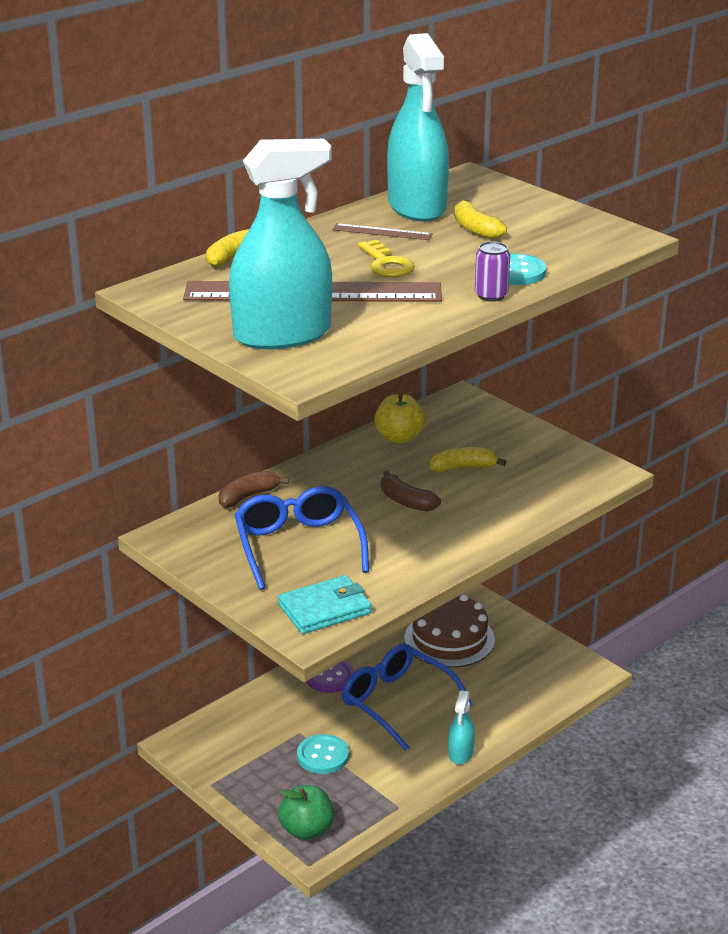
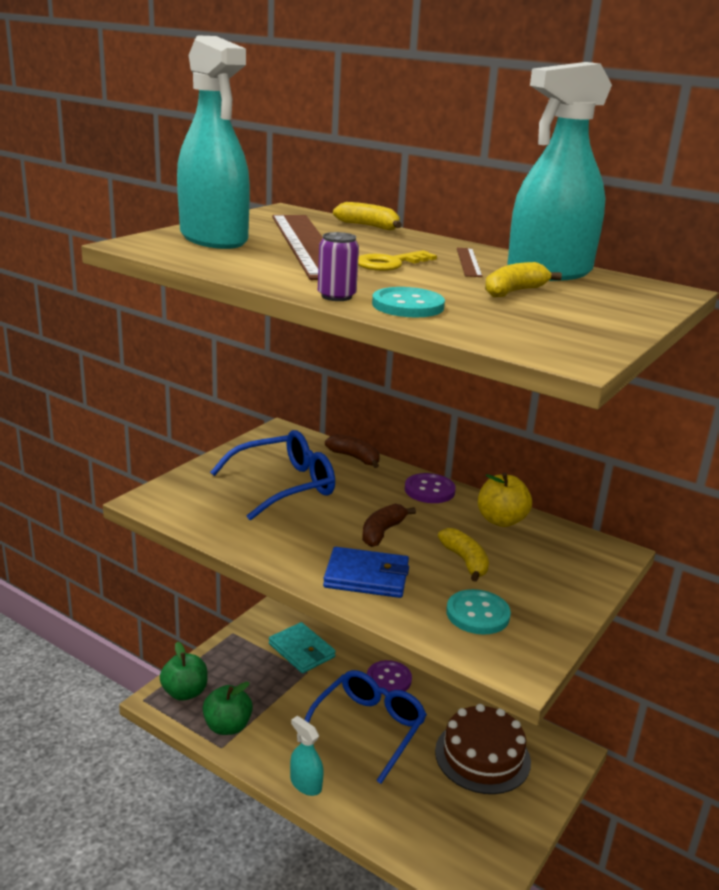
camera: 75 degrees right, 5 degrees down
(323, 756) = (280, 689): turquoise button -> turquoise button (477, 614)
(324, 609) = (189, 505): turquoise wallet -> turquoise wallet (301, 650)
(332, 464) = (429, 490): none -> purple button
(369, 800) = (227, 726): none -> green apple
(460, 753) = (306, 784): turquoise spray bottle -> turquoise spray bottle turned 45 degrees clockwise
(479, 519) = (366, 577): none -> blue wallet

